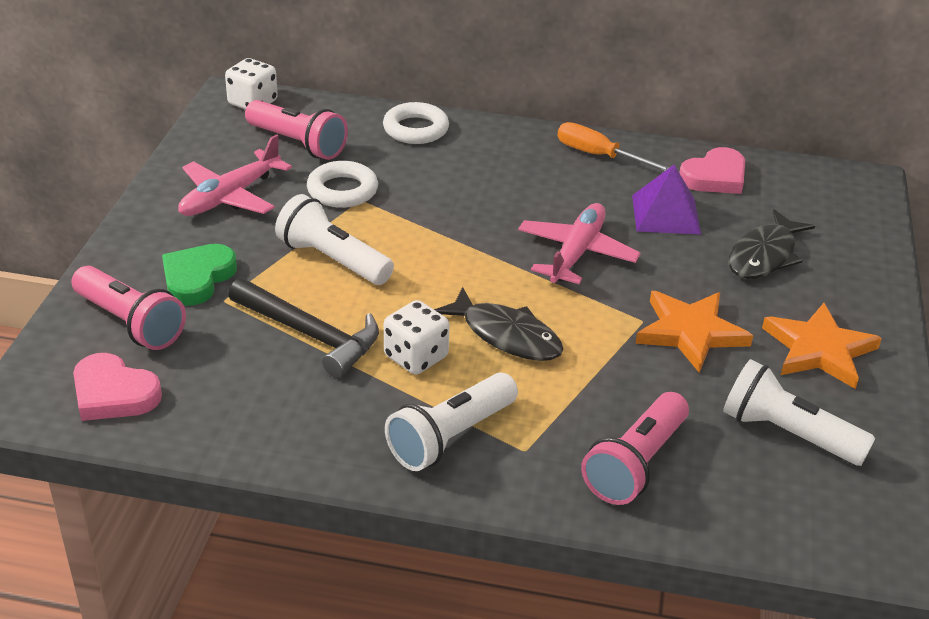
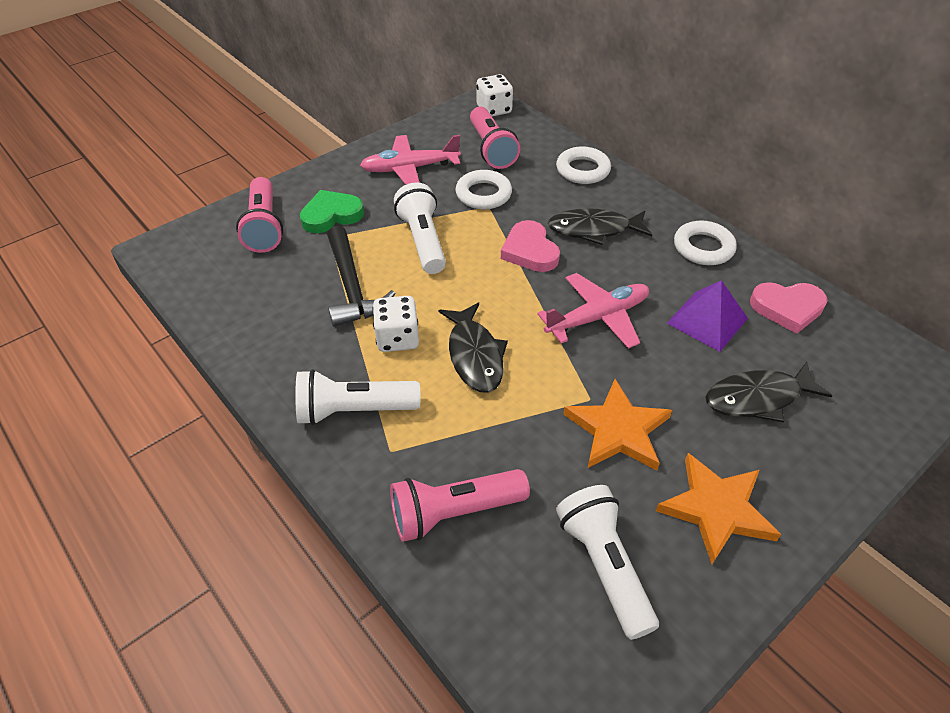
camera: 40 degrees right, 10 degrees up
(113, 393) = (206, 268): pink heart -> pink heart (530, 251)
(488, 179) = (594, 230): none -> black fish
(599, 156) = (703, 248): orange screwdriver -> white ring

